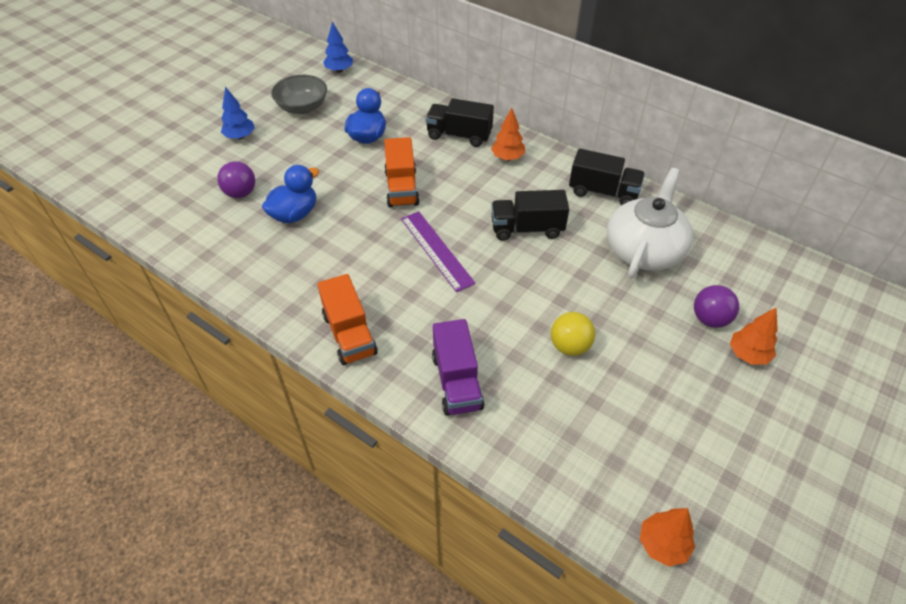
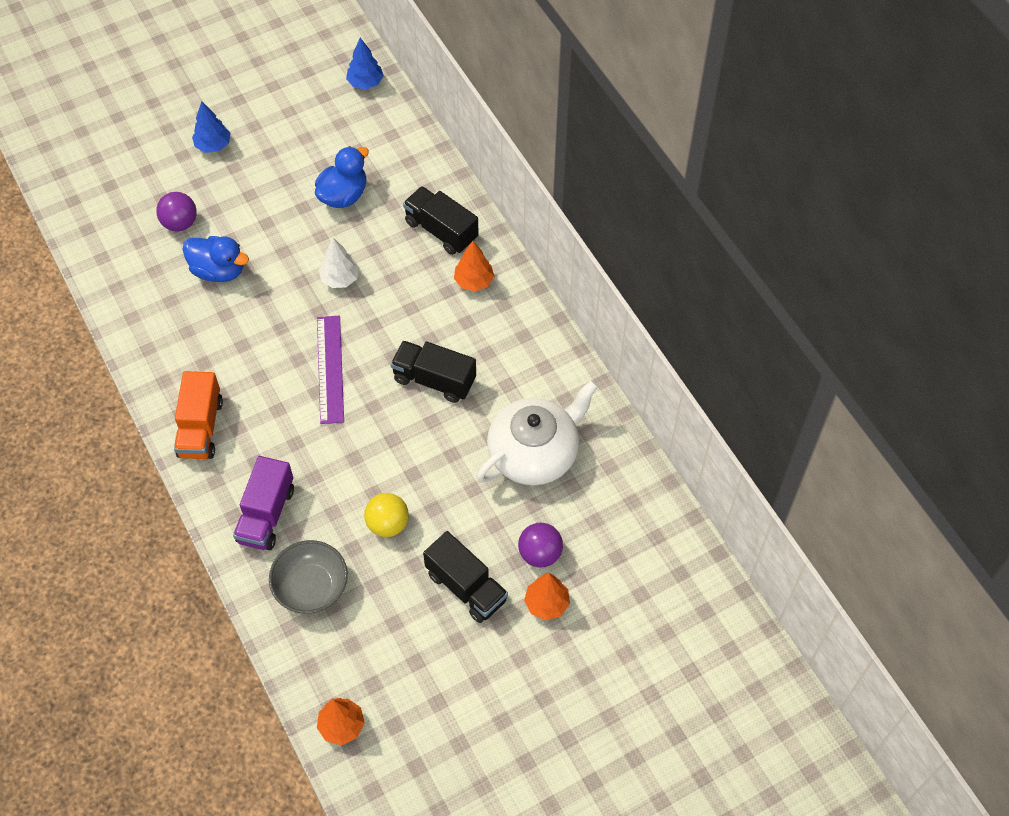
camera: 25 degrees right, 10 degrees up
(294, 214) = (218, 270): blue duck -> blue duck turned 45 degrees clockwise
(302, 107) = (297, 126): grey bowl -> grey bowl (311, 587)
(401, 188) = (340, 278): orange truck -> white tree
(603, 192) = (544, 367): black truck -> black truck (466, 587)

